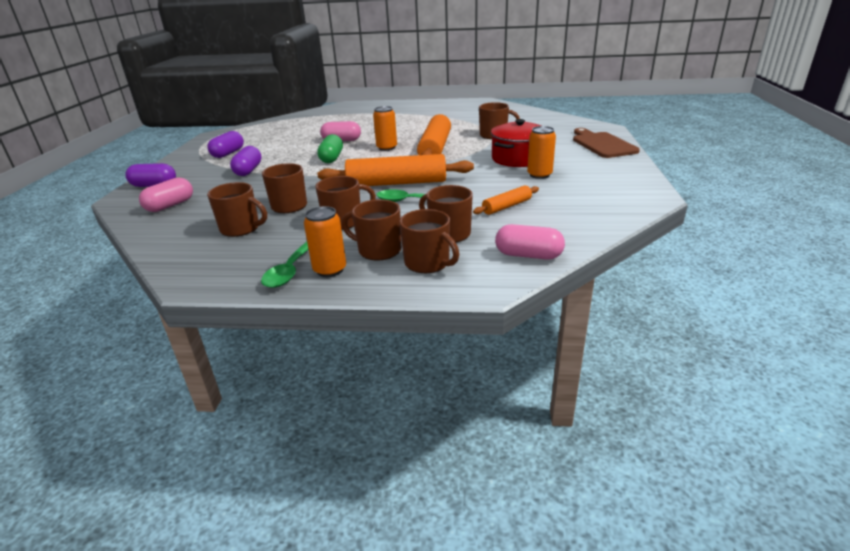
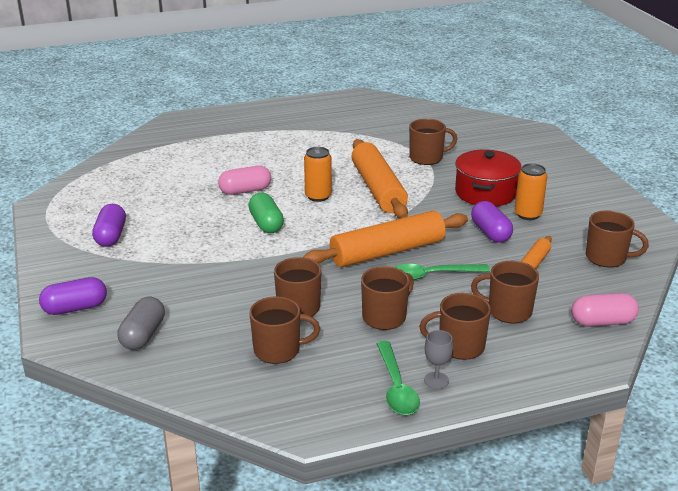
camera: 25 degrees left, 0 degrees up
(170, 205) = (143, 335): pink capsule -> grey capsule
(248, 170) = (178, 261): purple capsule -> purple capsule (490, 233)
(330, 270) = (436, 380): orange can -> grey goblet
(428, 263) = (522, 351): brown mug -> brown mug (607, 258)
(602, 144) = (554, 158): brown cutting board -> none

